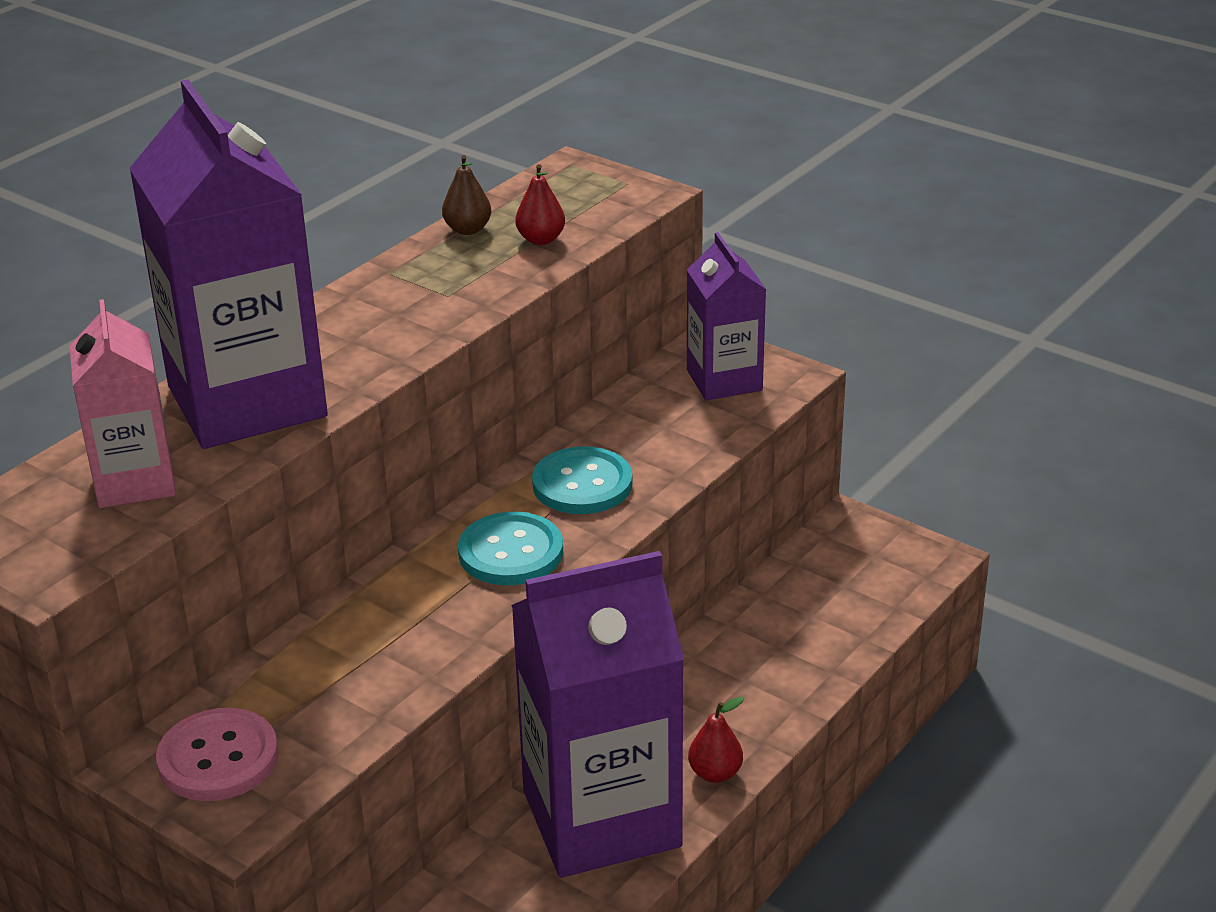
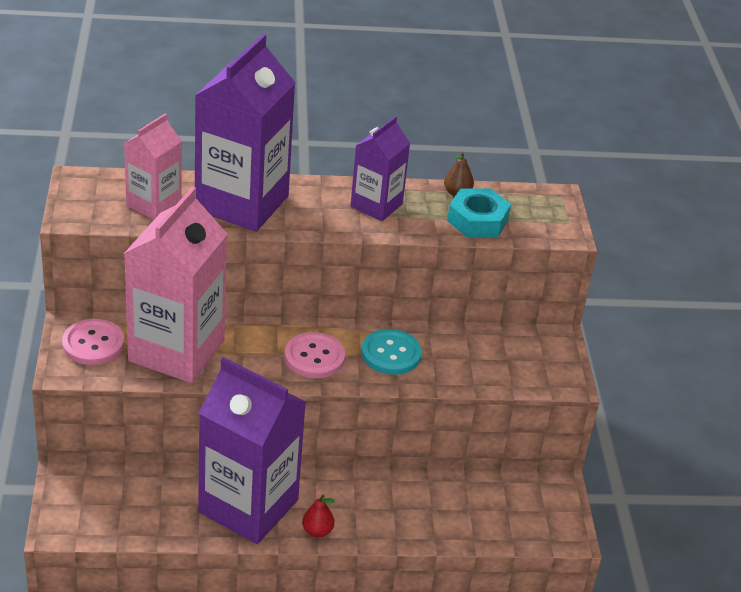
camera: 45 degrees right, 5 degrees up
(341, 677) = (176, 351): none -> pink carton
(511, 552) = (314, 357): turquoise button -> pink button
(541, 239) = (477, 220): red pear -> turquoise nut
(724, 380) = (534, 360): purple carton -> purple carton (376, 205)

